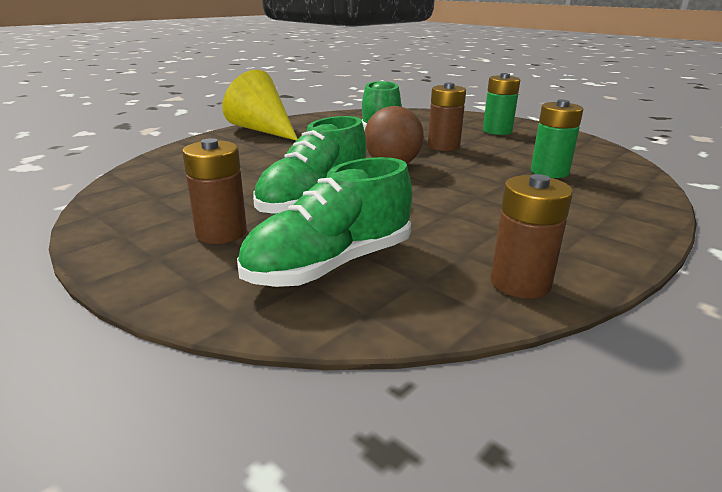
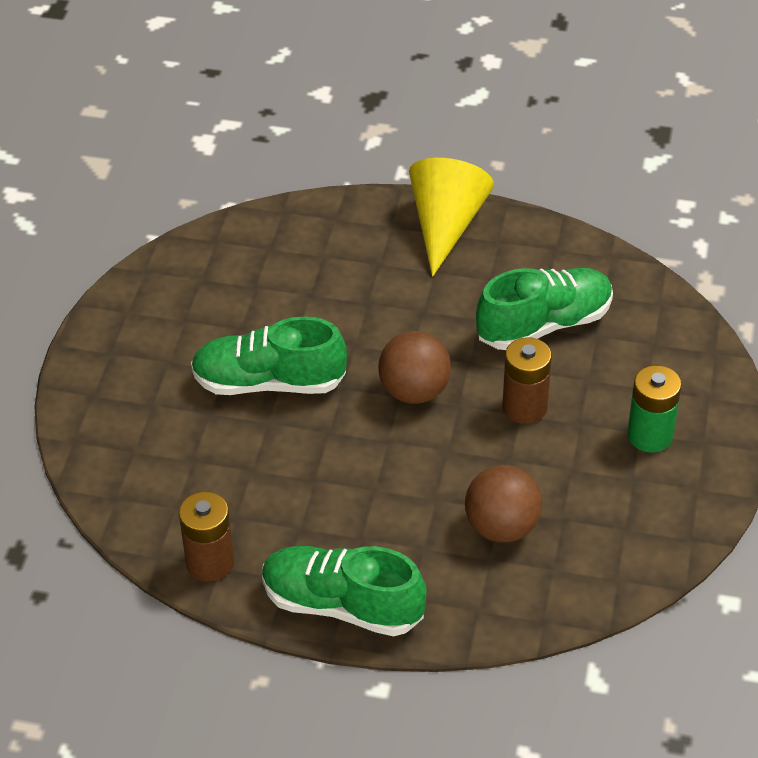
camera: 60 degrees right, 20 degrees up
(221, 233) = (167, 363): brown battery -> none
(330, 265) = (163, 450): green shoe -> green shoe (342, 605)
(549, 172) = (502, 527): green battery -> brown ball

